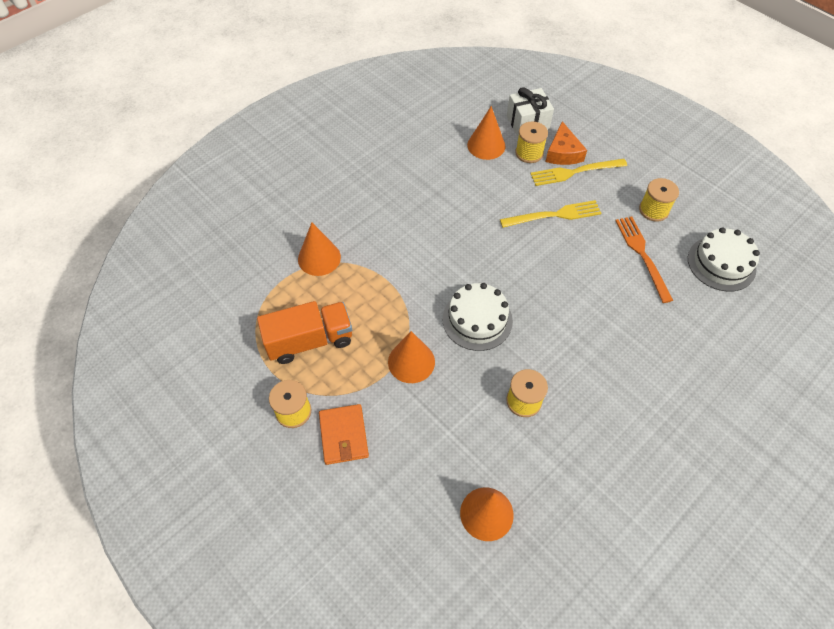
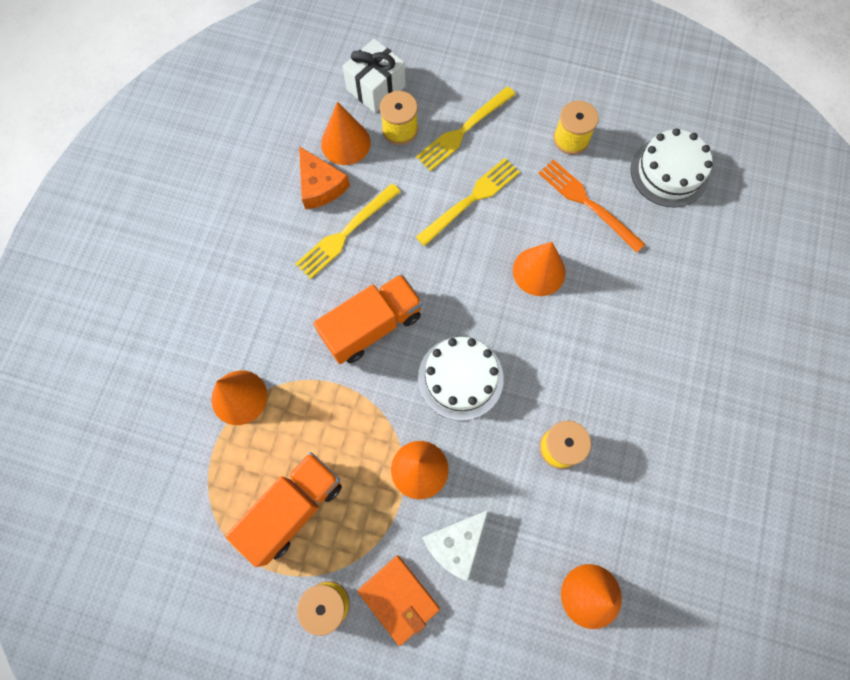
camera: 30 degrees left, 15 degrees up
(407, 423) = (456, 544): none -> white cheese
(435, 259) = (372, 326): none -> orange truck
(452, 196) = (346, 233): none -> yellow fork
(563, 153) = (437, 110): orange cheese -> orange cheese (320, 185)
(578, 281) = (539, 271): none -> orange cone

